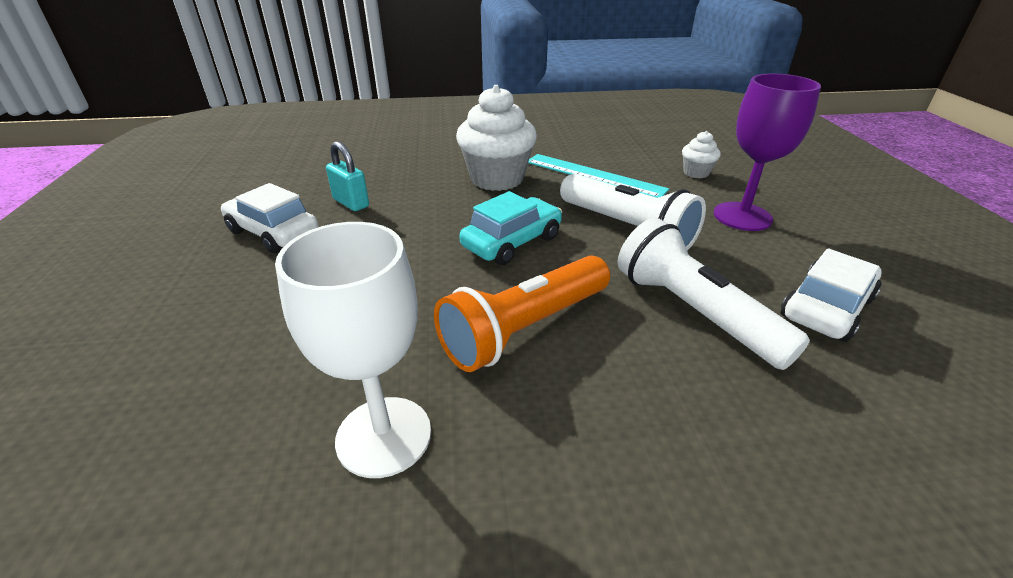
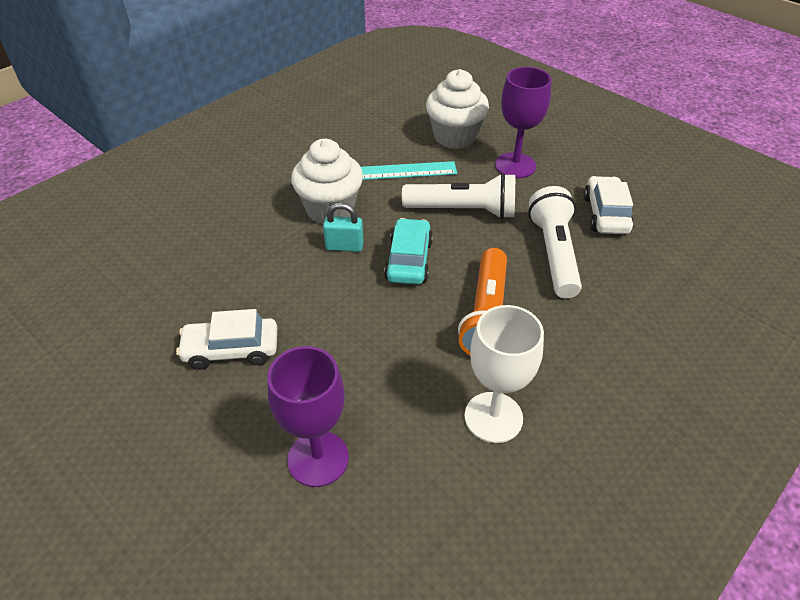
camera: 40 degrees left, 10 degrees up
(185, 351) = (318, 458): none -> purple goblet
(351, 203) = (250, 291): turquoise padlock -> turquoise padlock (344, 246)
(694, 312) = (554, 253): white flashlight -> white flashlight turned 75 degrees clockwise
(696, 173) = (455, 137): white cupcake -> white cupcake, size x2.07

